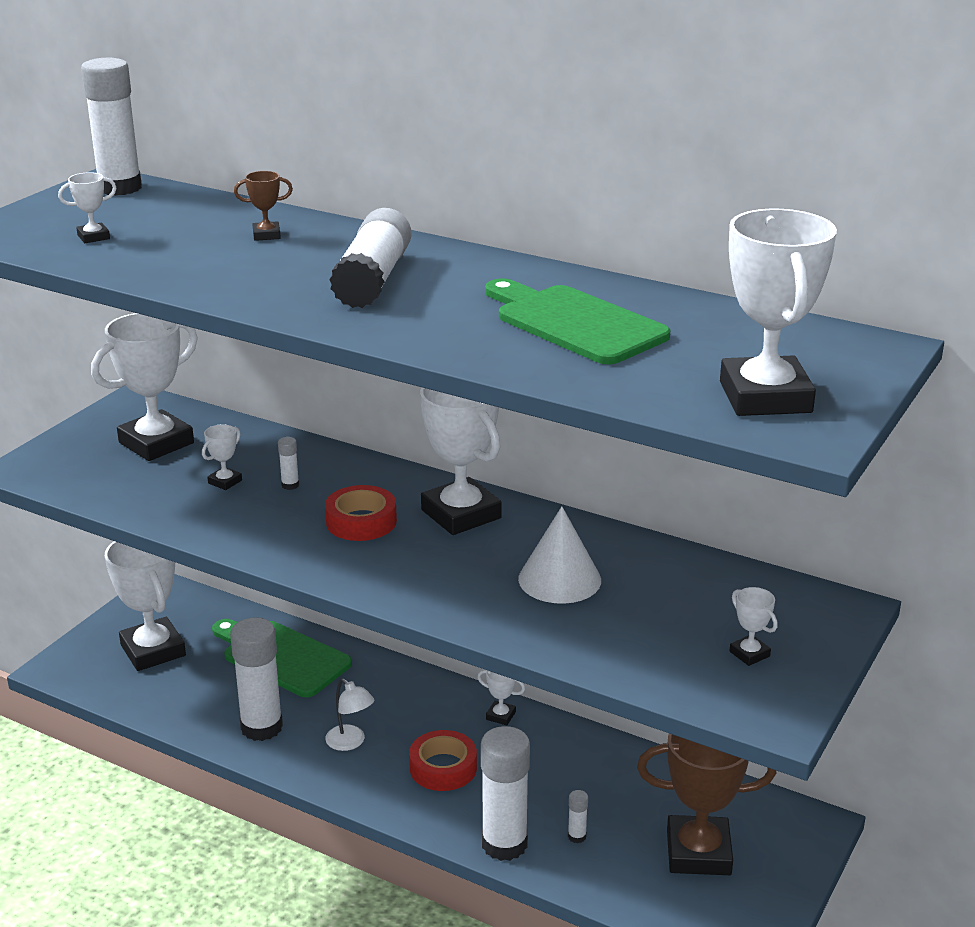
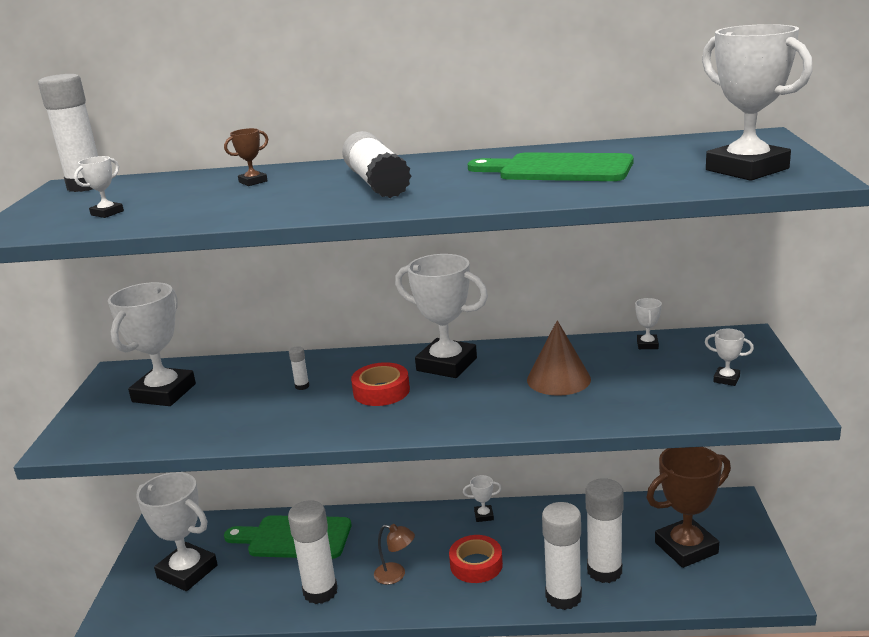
camera: 25 degrees left, 5 degrees down
(225, 482) = (248, 400): white trophy -> white trophy (647, 345)
(350, 742) = (396, 575): white lamp -> brown lamp
(559, 579) = (558, 379): white cone -> brown cone
(577, 836) = (604, 571): white glue stick -> white glue stick, size x2.47

